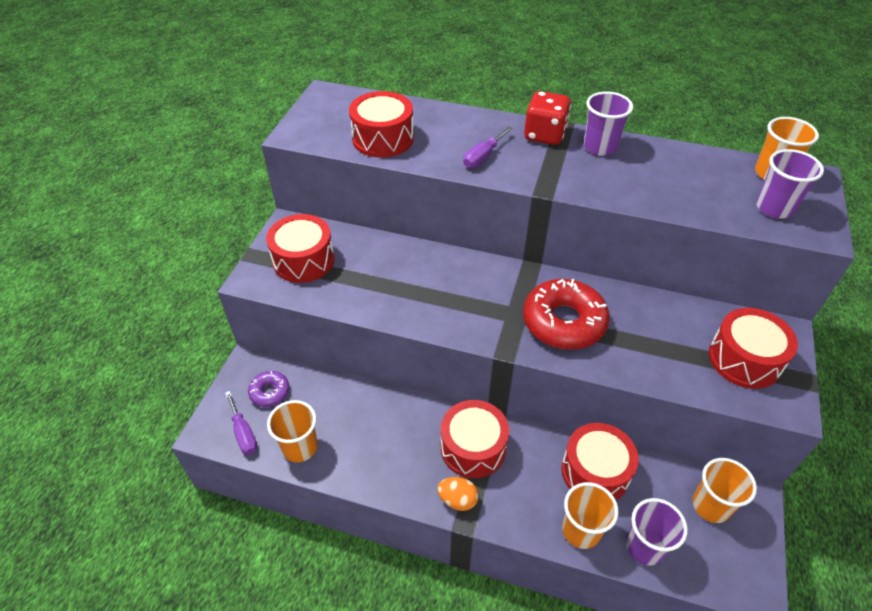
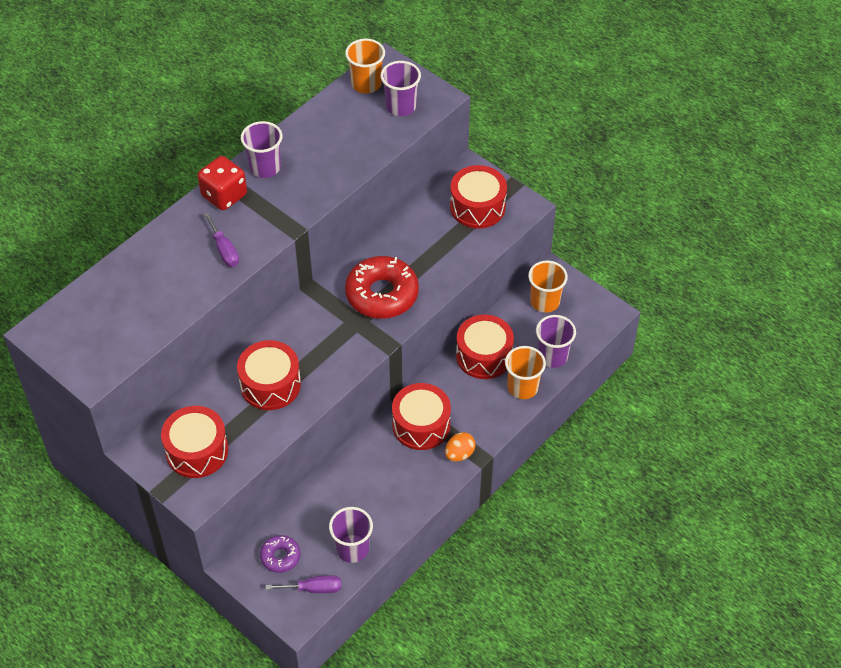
camera: 65 degrees left, 5 degrees up
(300, 447) = (352, 549): orange cup -> purple cup
(383, 138) = (148, 311): red drum -> red drum (270, 384)

